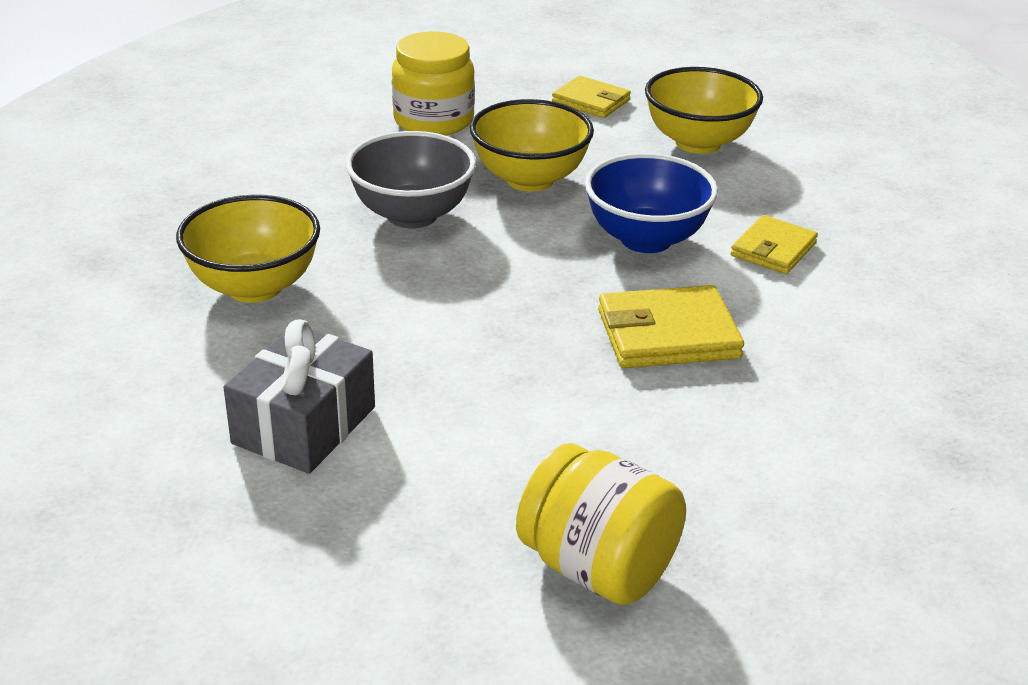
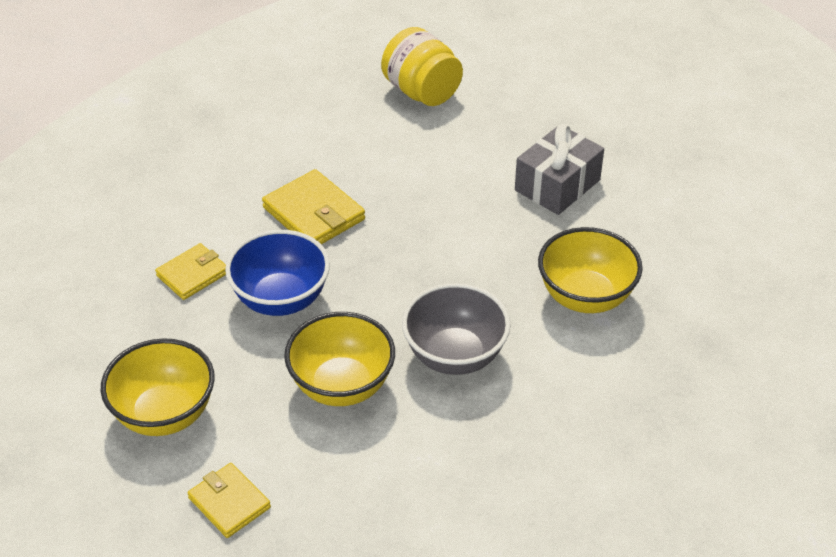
camera: 165 degrees left, 10 degrees up
(433, 120) = (402, 494): yellow jar -> none
(668, 334) = (313, 214): yellow wallet -> yellow wallet turned 45 degrees clockwise

